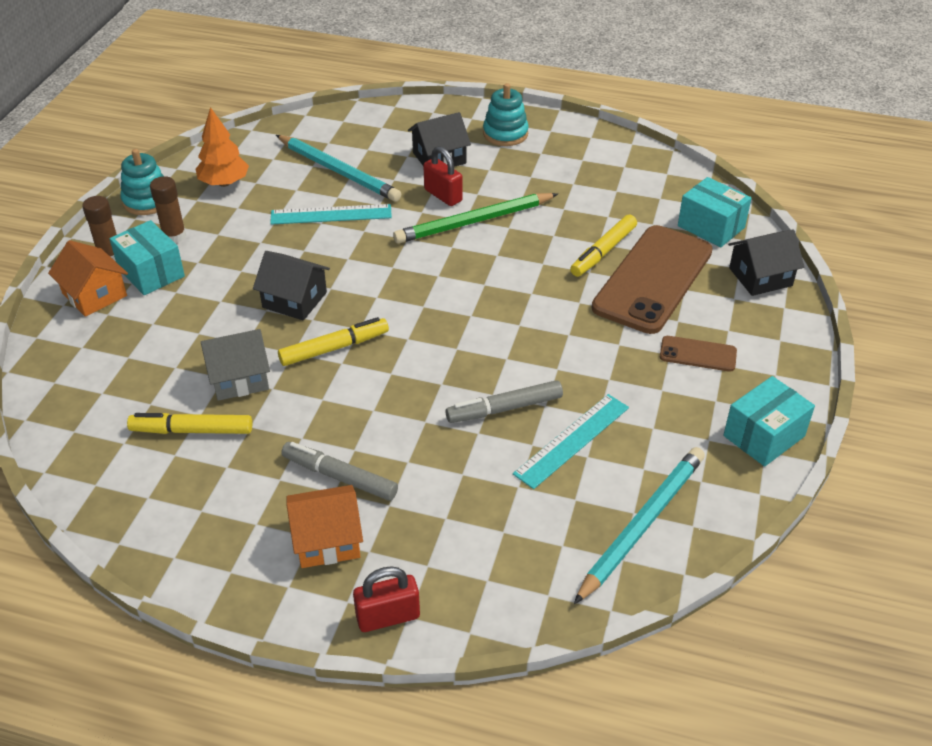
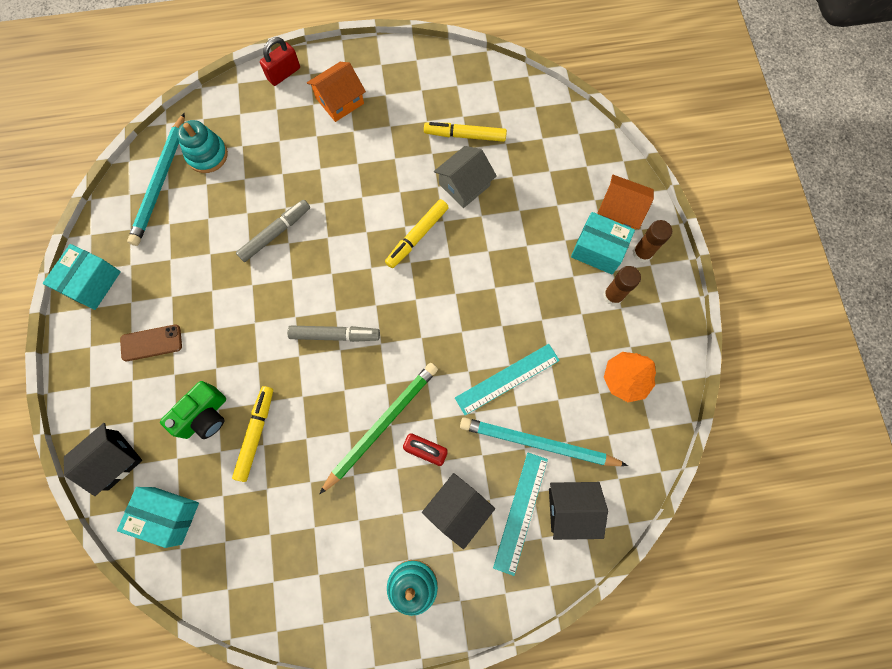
camera: 155 degrees right, 30 degrees up
(147, 201) = (668, 327): turquoise stacking toy -> turquoise stacking toy (207, 155)
(192, 430) = (465, 135): yellow marker -> yellow marker turned 150 degrees counterclockwise
(294, 300) = (474, 269): black house -> black house (571, 509)
(340, 477) = (355, 141): grey marker -> grey marker (335, 335)
(572, 440) = (221, 226): turquoise ruler -> turquoise ruler (521, 512)
(653, 279) = (204, 416): brown phone -> green camera

